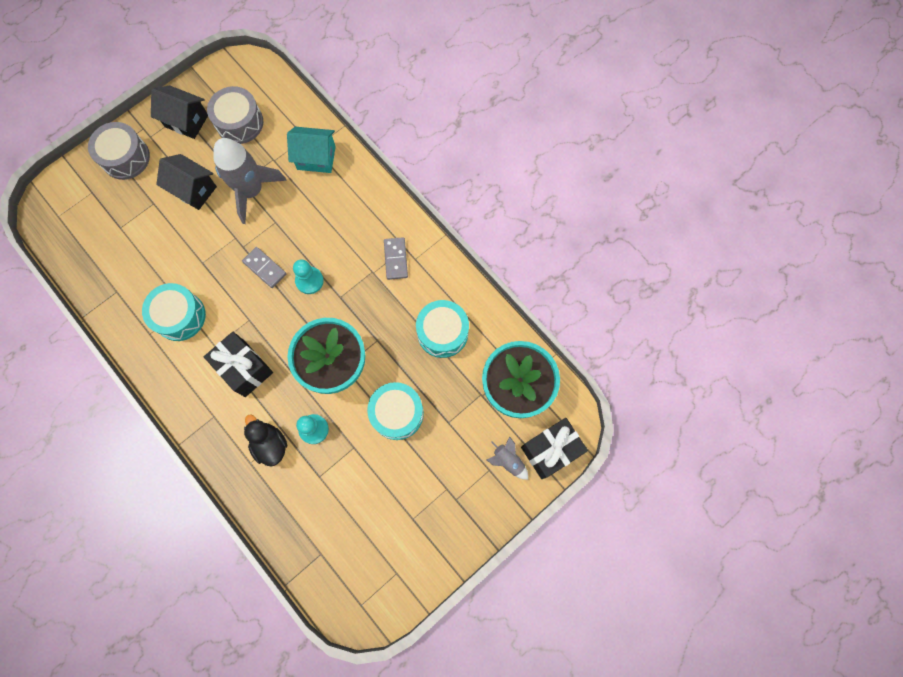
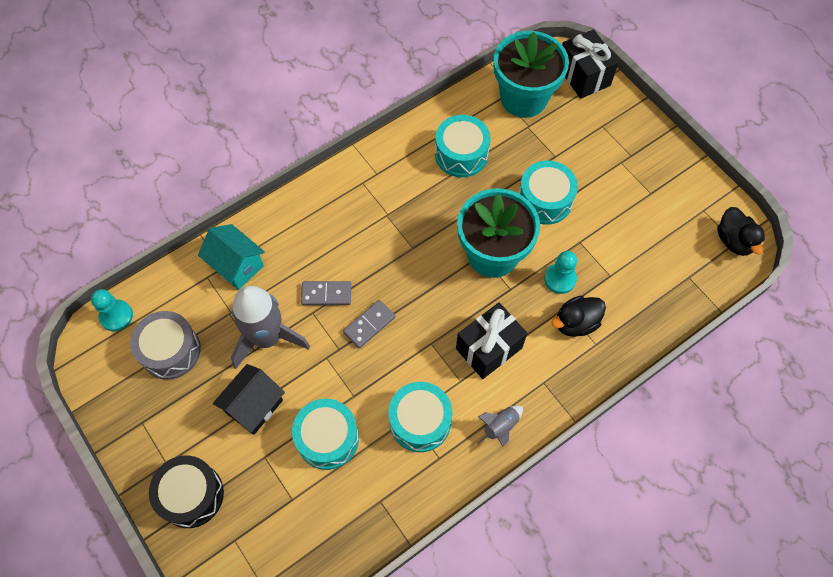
camera: 85 degrees left, 10 degrees down
(125, 157) = (191, 495): grey drum -> black drum
(167, 247) = (327, 438): none -> turquoise drum
(186, 121) = (153, 416): black house -> none
(309, 281) = (390, 278): turquoise pawn -> turquoise pawn (116, 316)
(316, 158) = (237, 265): turquoise house -> turquoise house turned 60 degrees counterclockwise
(362, 603) = (734, 241): none -> black duck
(395, 259) = (374, 191): grey domino -> grey domino (326, 294)
(508, 460) = (593, 110): grey rocket -> grey rocket (500, 427)

